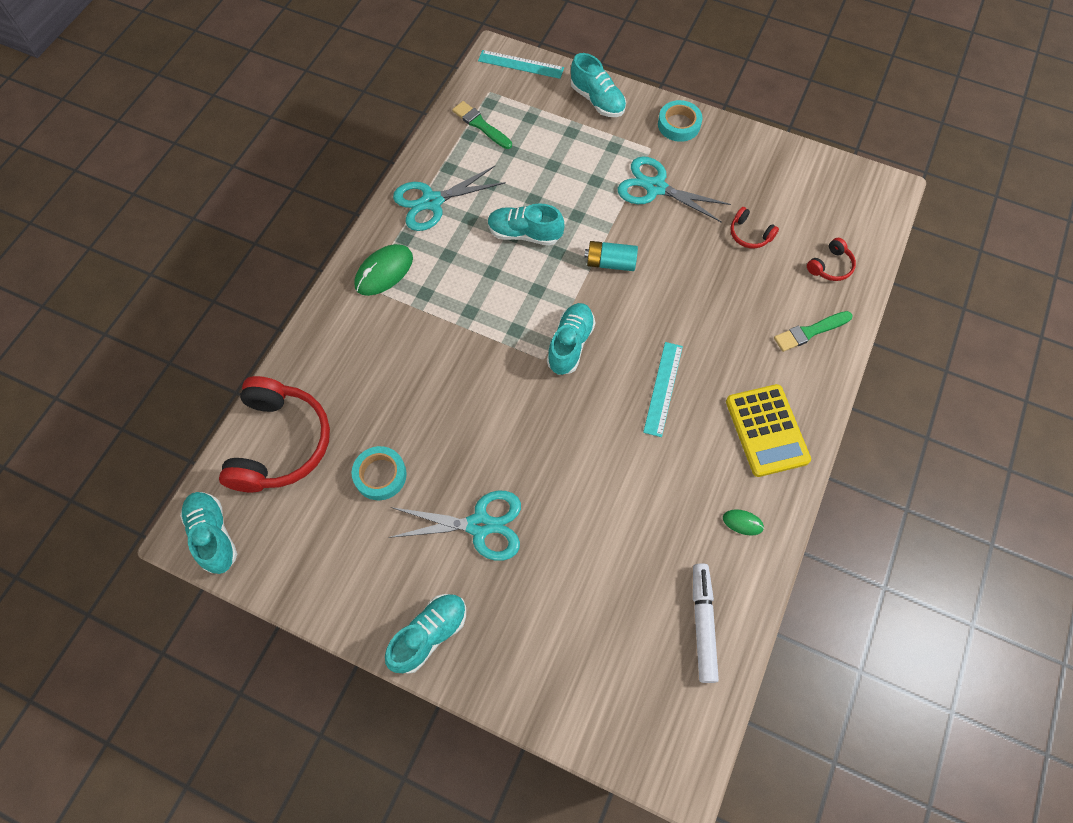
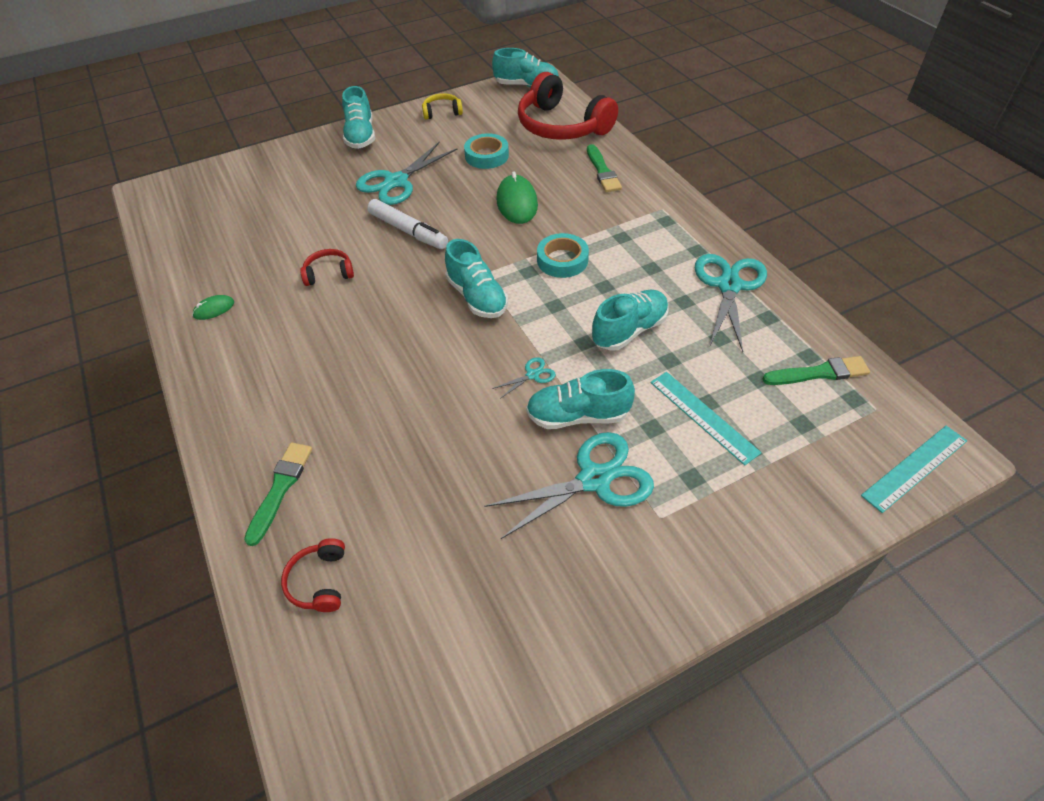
camera: 130 degrees right, 15 degrees down
(326, 585) = (442, 112): none -> yellow headphones
(339, 360) = (602, 171): none -> green brush
(384, 272) = (668, 224): green mouse -> green mouse (516, 203)
(597, 100) = (790, 513): turquoise shoe -> turquoise shoe (578, 416)
(610, 263) = (532, 375): turquoise battery -> turquoise scissors
(663, 388) = (368, 332): turquoise ruler -> turquoise ruler (703, 416)
(679, 124) = (678, 581): turquoise tape -> turquoise tape (562, 260)
(702, 624) = (194, 246): white marker -> white marker (408, 231)
(749, 234) = (443, 528): red headphones -> red headphones (329, 273)
(766, 430) = (249, 376): yellow calculator -> none

